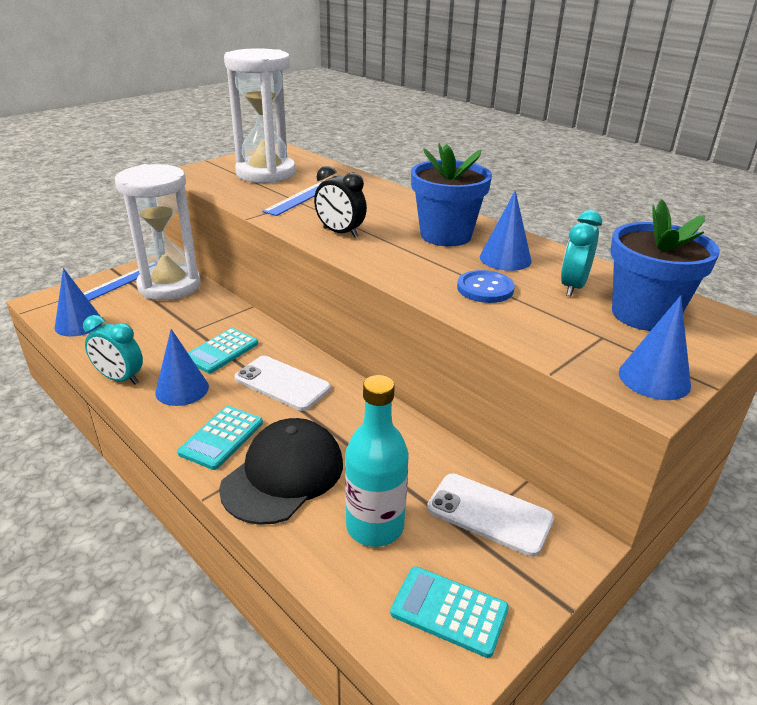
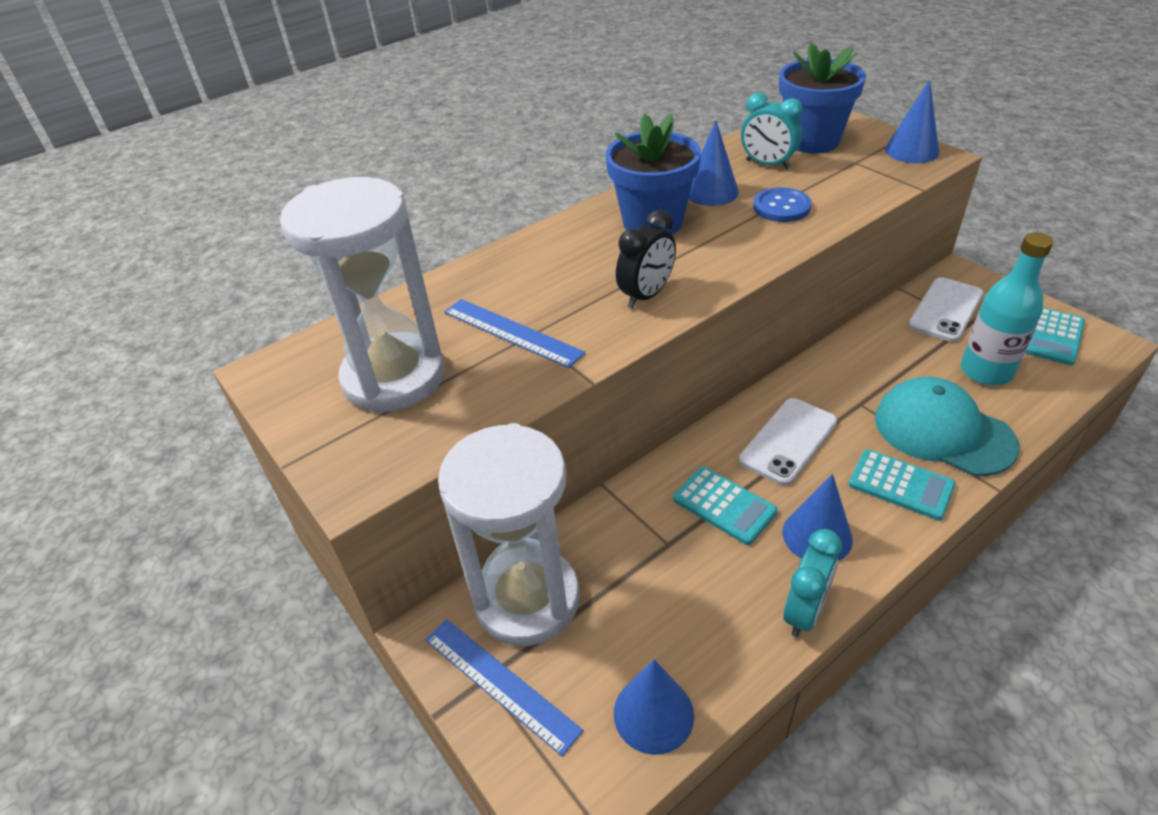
camera: 80 degrees left, 10 degrees up
(283, 475) = (943, 431): black cap -> turquoise cap

